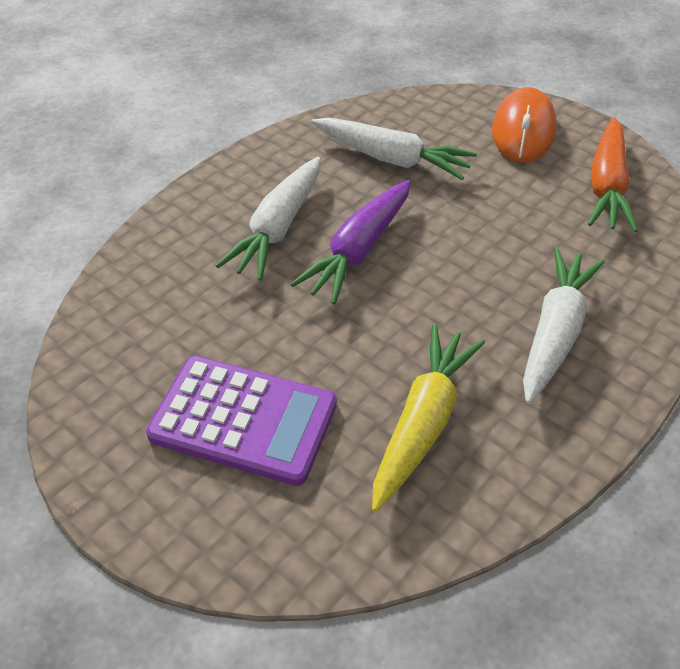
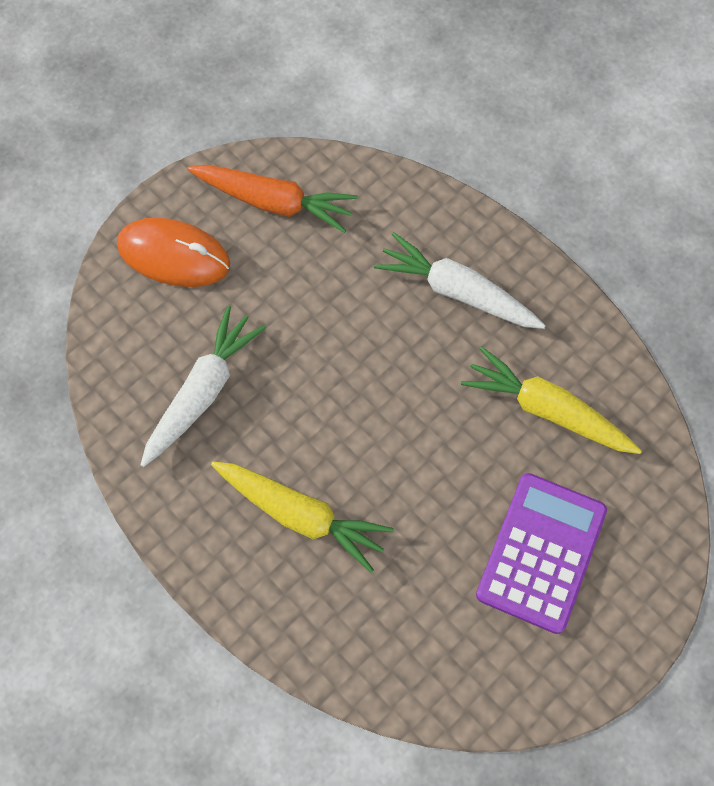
camera: 85 degrees left, 20 degrees up
(278, 228) = (301, 515): white carrot -> yellow carrot
(359, 250) = (342, 439): purple carrot -> none

